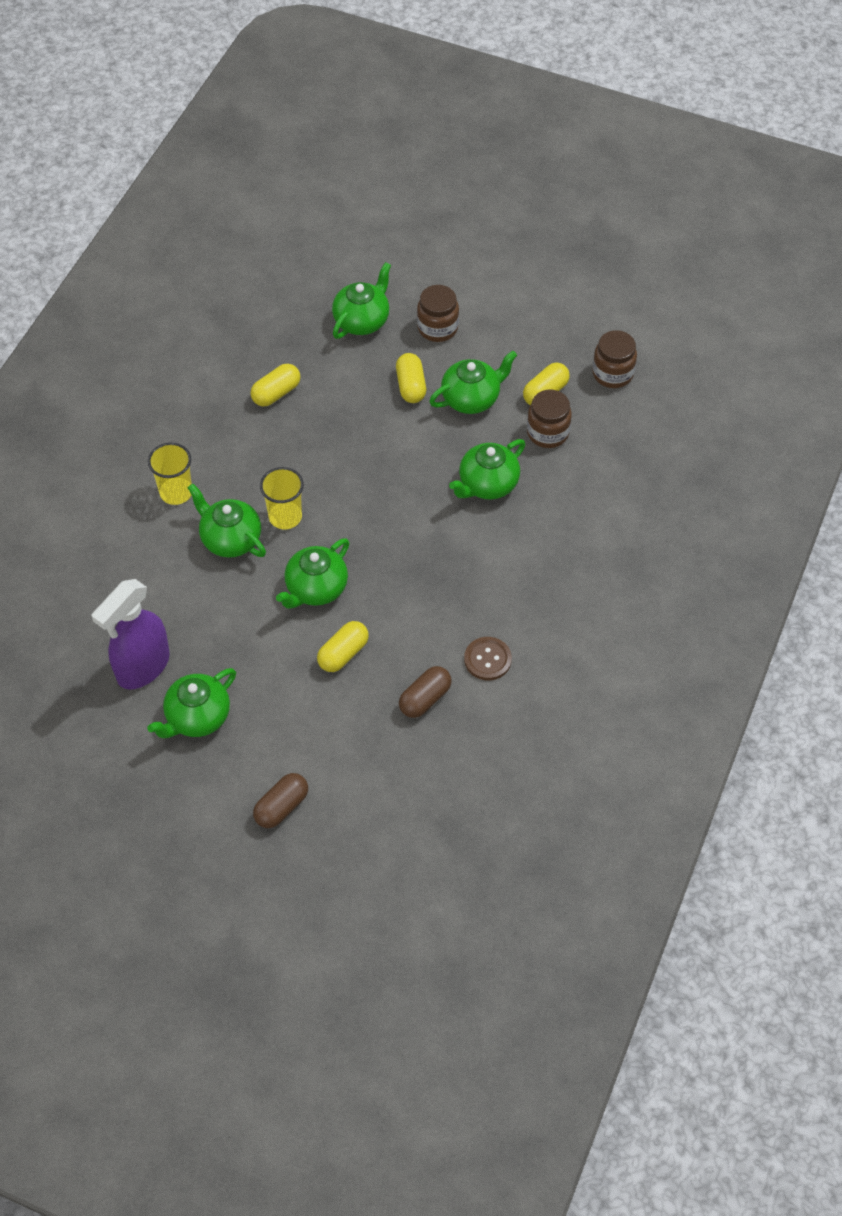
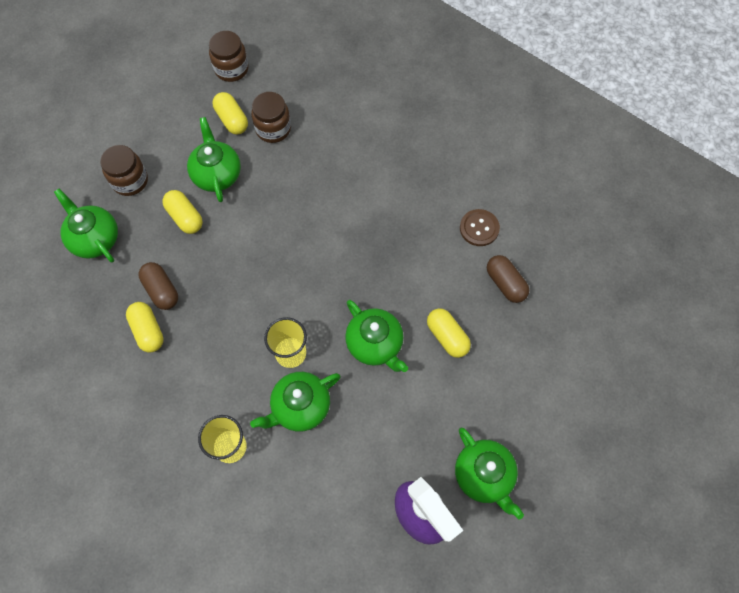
camera: 75 degrees left, 10 degrees up
(281, 807) = (586, 420): brown capsule -> brown capsule (161, 290)
(411, 386) = (185, 217): yellow capsule -> yellow capsule turned 45 degrees clockwise
(487, 484) = (309, 185): green teapot -> none

